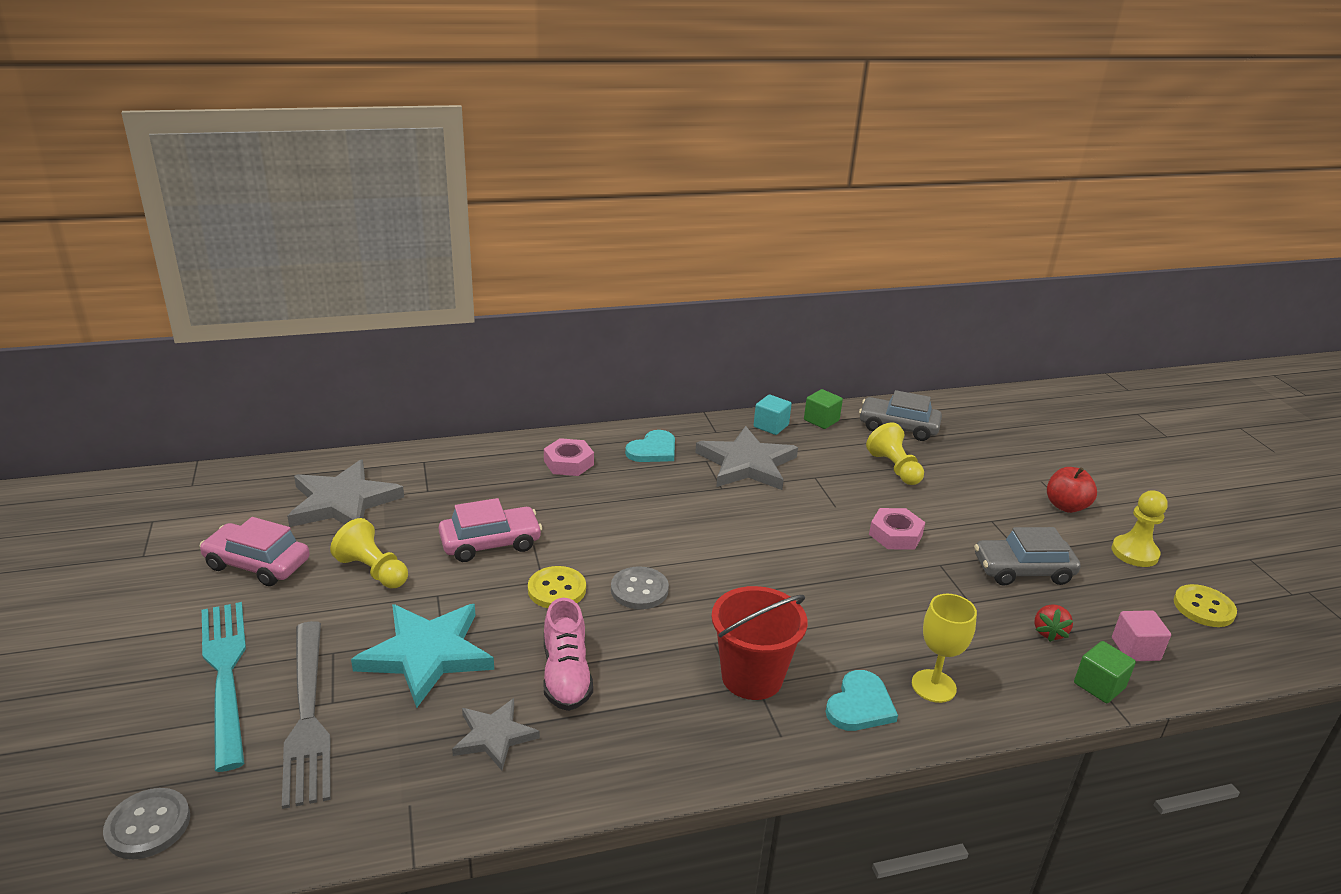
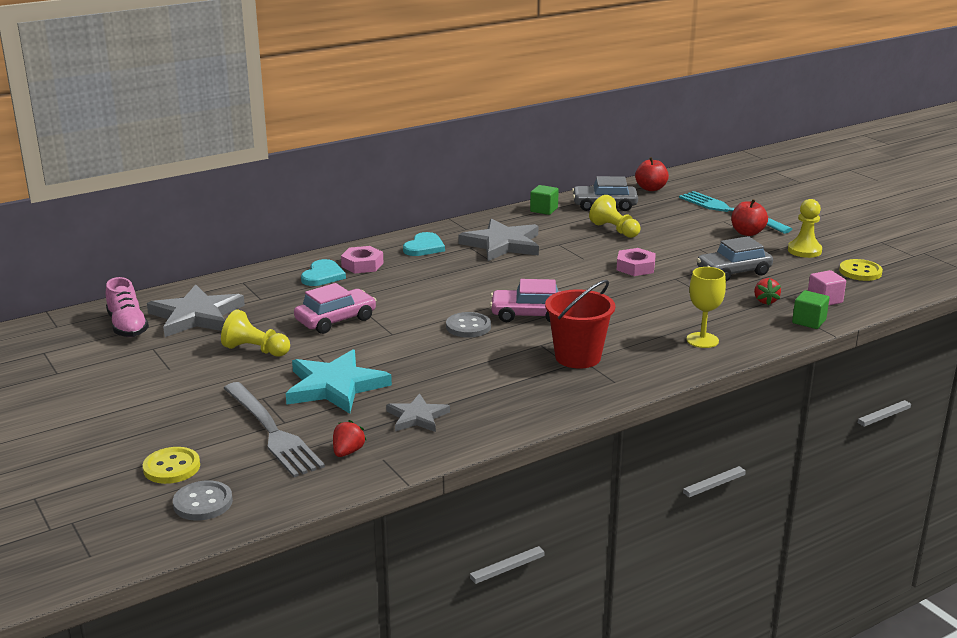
camera: 15 degrees left, 5 degrees down
(225, 674) = (189, 423): turquoise fork -> turquoise fork (730, 211)
(257, 564) = (158, 362): pink car -> pink car (530, 314)
(374, 779) = (348, 452): none -> red strawberry
(557, 589) = (406, 337): yellow button -> yellow button (171, 467)
(566, 675) = (446, 379): pink shoe -> pink shoe (127, 326)
(771, 426) = (507, 219): turquoise cube -> none
(860, 705) = (658, 358): turquoise heart -> turquoise heart (323, 275)
(966, 411) = (651, 188): none -> red apple

